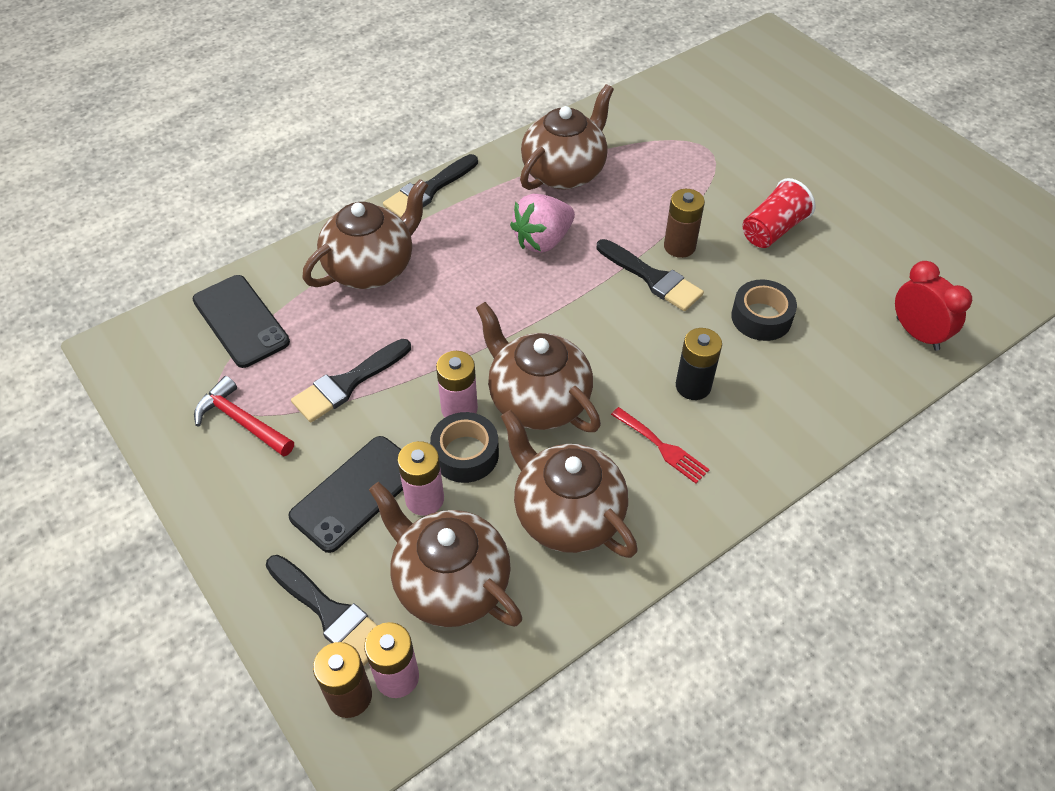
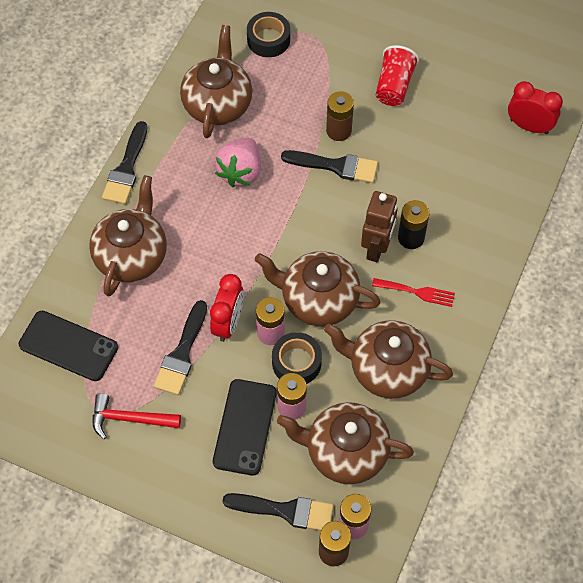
camera: 30 degrees left, 10 degrees up
(420, 377) = (228, 323): none -> red clock
(644, 378) = (377, 248): none -> brown robot
(761, 317) = (425, 162): black tape -> black tape (268, 39)

